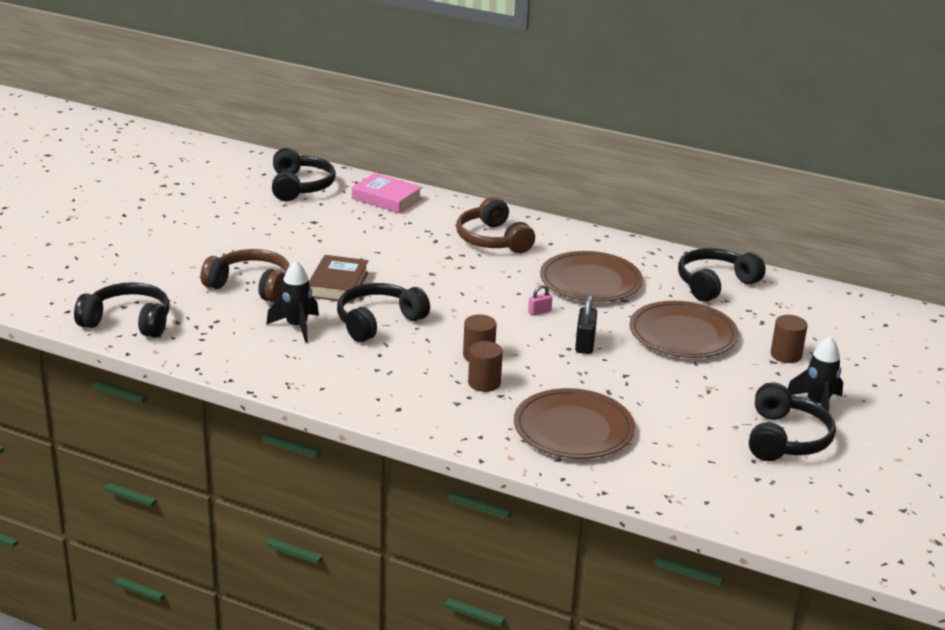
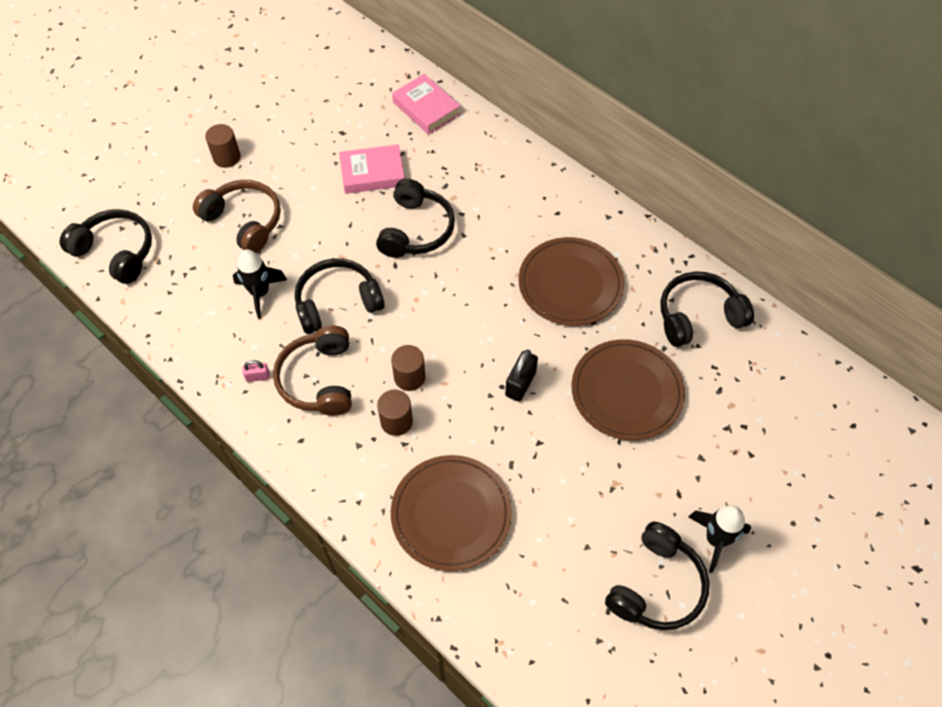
camera: 20 degrees right, 30 degrees up
(300, 186) = (352, 74): black headphones -> black headphones (416, 230)
(338, 284) = (324, 236): brown book -> none
(360, 242) = (372, 173): none -> pink book
(492, 240) = (501, 195): brown headphones -> brown headphones (318, 379)
(539, 312) = (498, 322): pink padlock -> pink padlock (258, 377)
(786, 355) = (719, 451): brown cylinder -> brown cylinder (227, 157)

